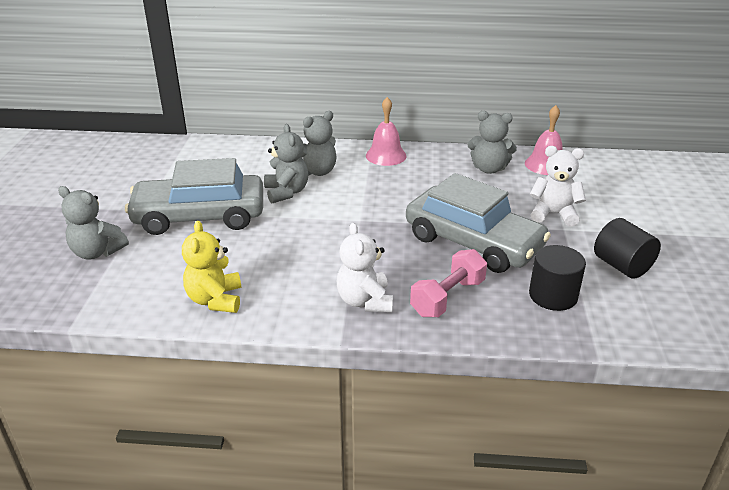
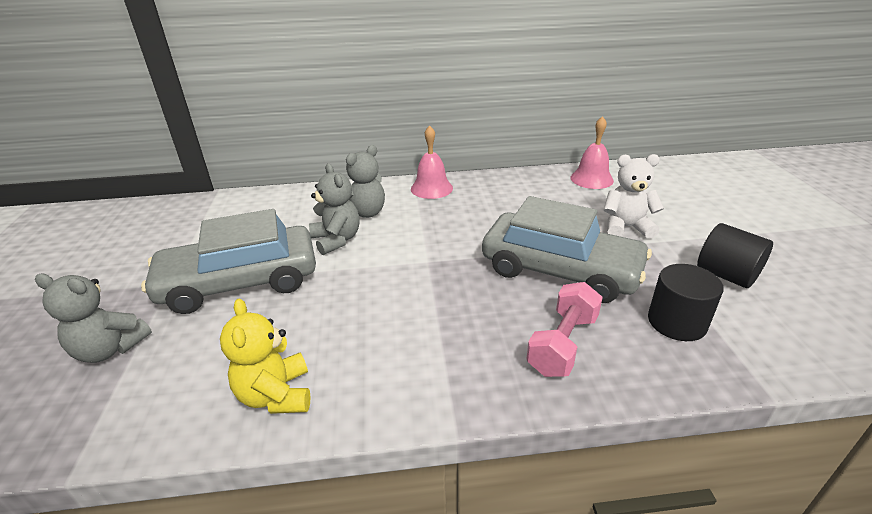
camera: 10 degrees left, 0 degrees up
(365, 301) = (467, 365): white teddy bear -> none
(489, 169) = (539, 189): grey teddy bear -> none

